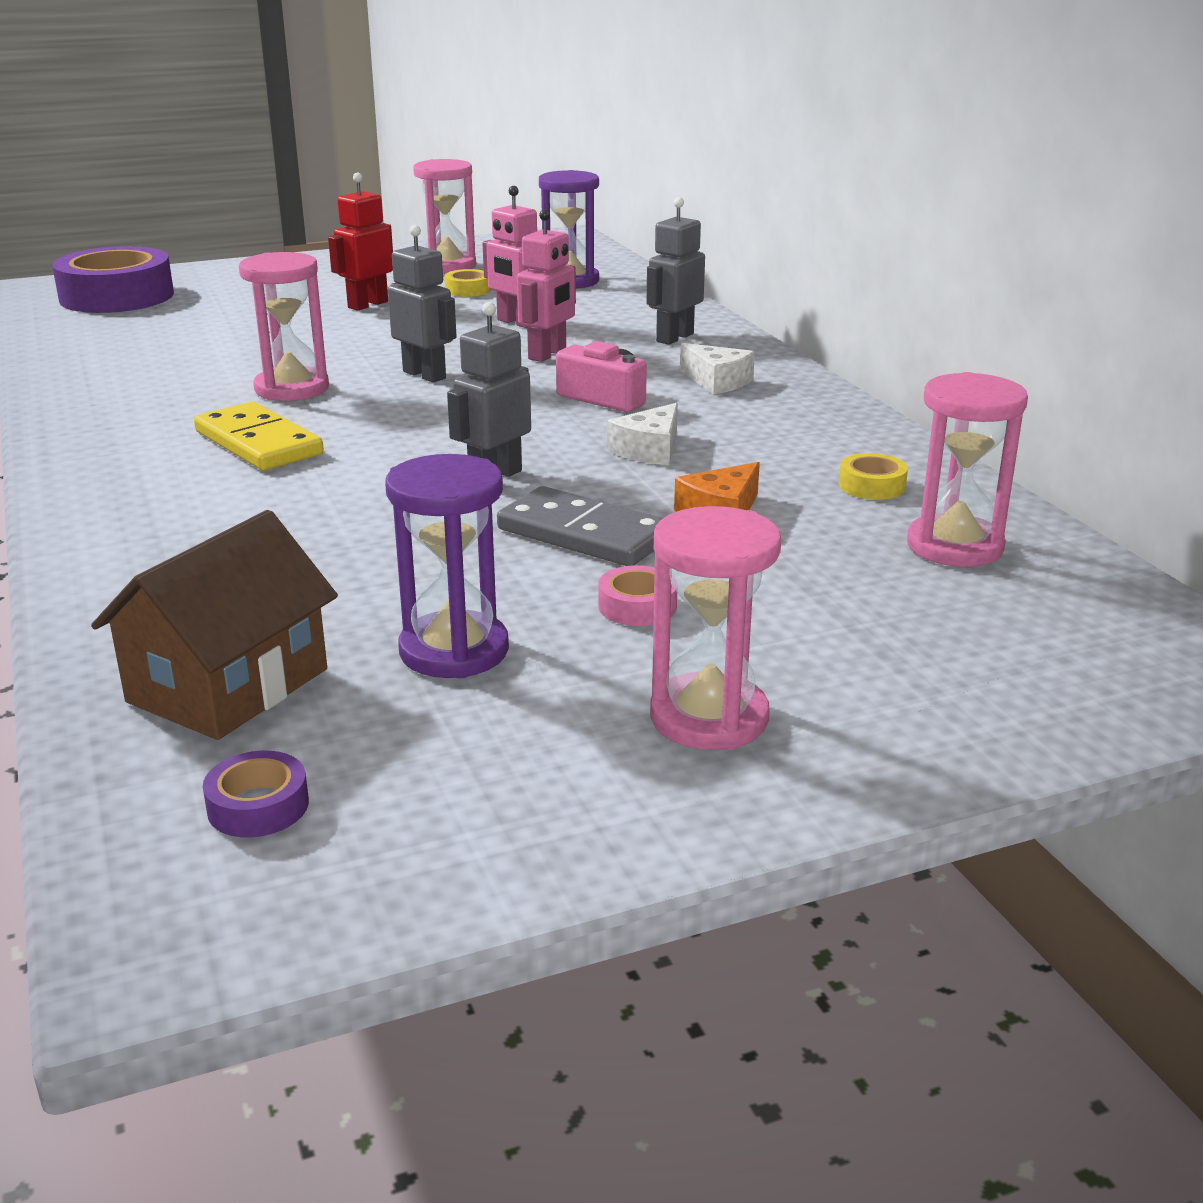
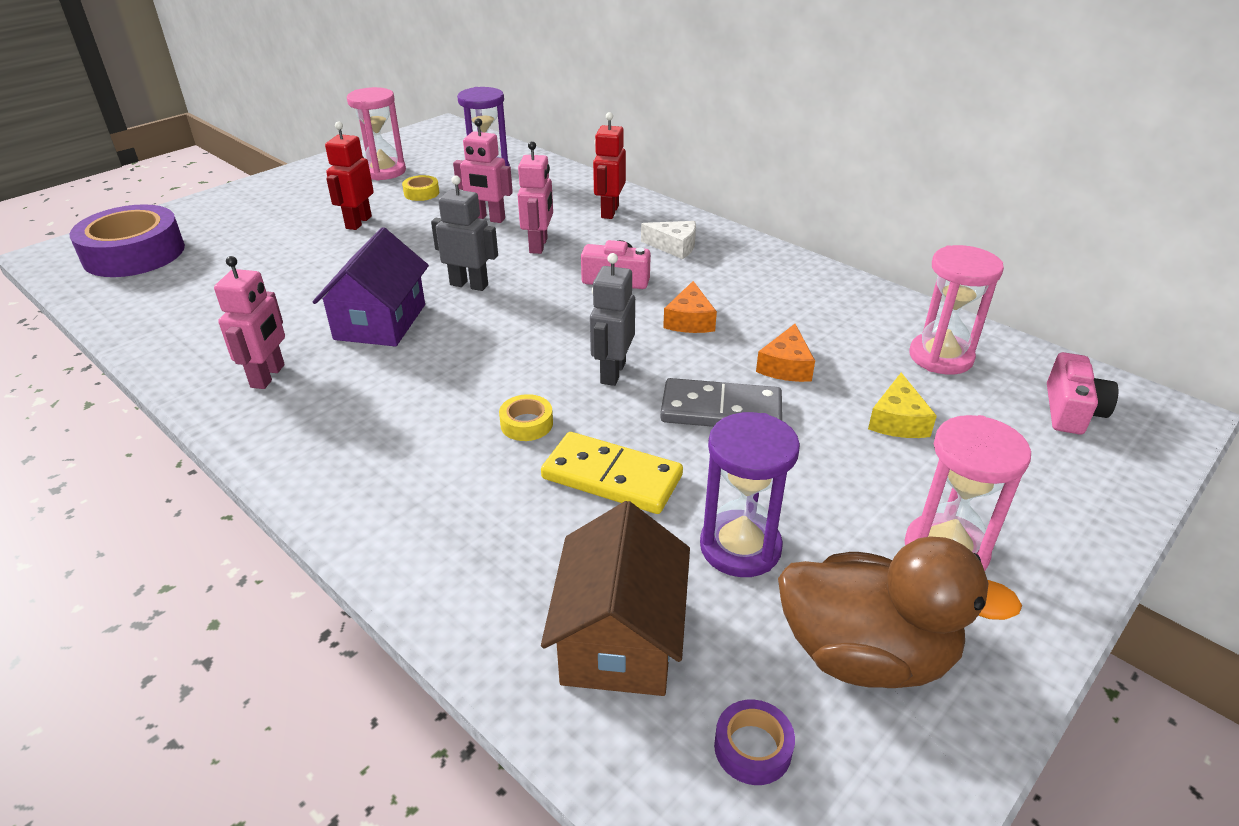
camera: 25 degrees left, 10 degrees up
(131, 410) = (268, 376): none -> pink robot
(258, 443) = (407, 385): yellow domino -> yellow domino (611, 477)
(292, 389) = (380, 322): pink hourglass -> purple house
(483, 774) = (865, 654): none -> brown duck
(637, 606) = (814, 466): pink tape -> none
(649, 450) = (690, 320): white cheese -> orange cheese
(674, 338) = (609, 212): grey robot -> red robot
(807, 591) = (898, 420): none -> yellow cheese
(872, 486) = (850, 318): yellow tape -> yellow tape (526, 424)
(1086, 637) = (1071, 410): none -> pink camera

